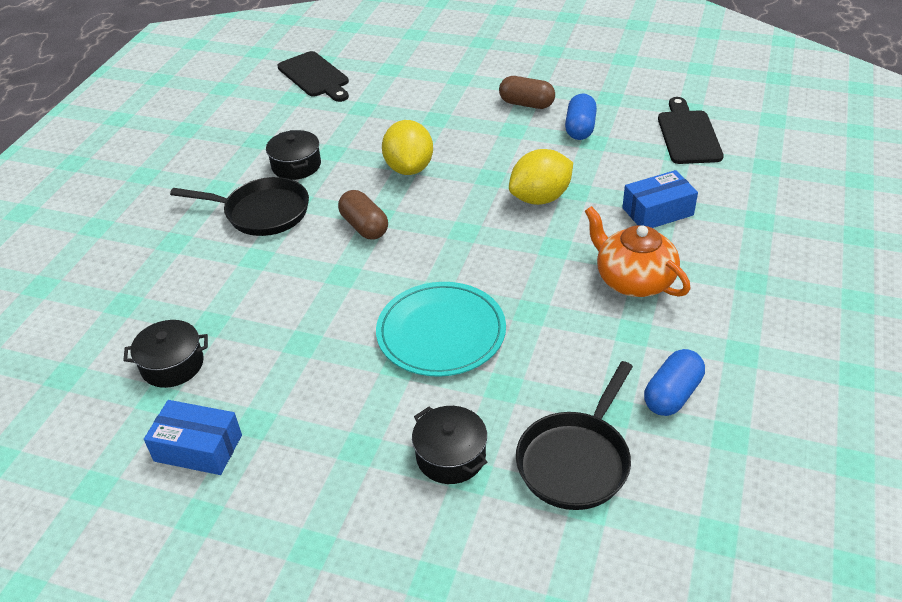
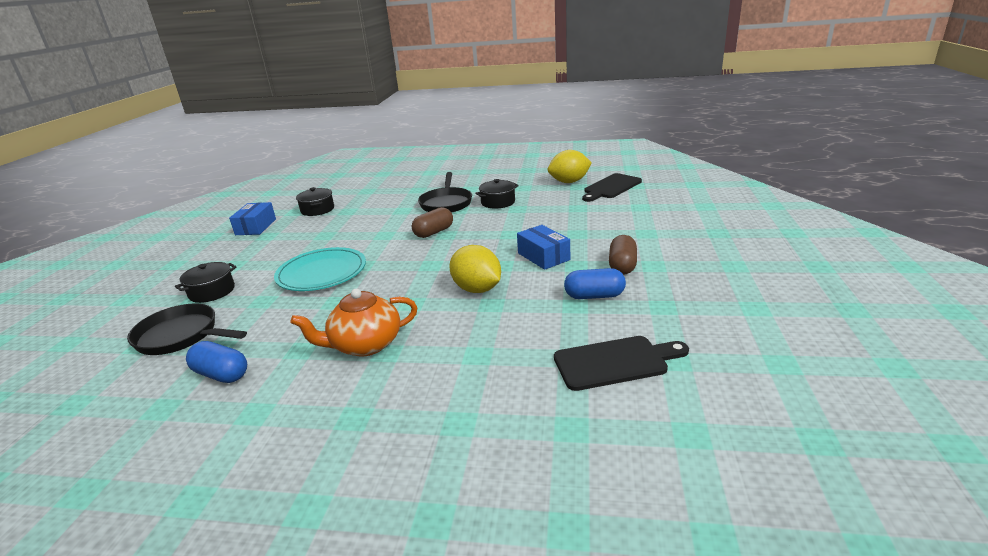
camera: 80 degrees right, 15 degrees down
(409, 168) = (505, 235): yellow lemon -> yellow lemon (569, 182)
(633, 280) = (365, 345): orange teapot -> orange teapot turned 150 degrees counterclockwise
(657, 211) = (465, 351): blue box -> blue box (543, 256)

